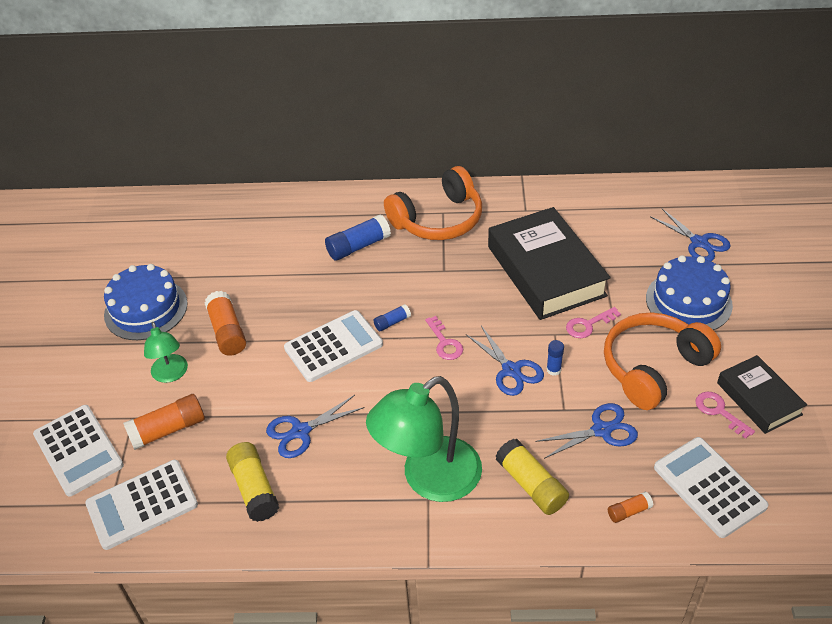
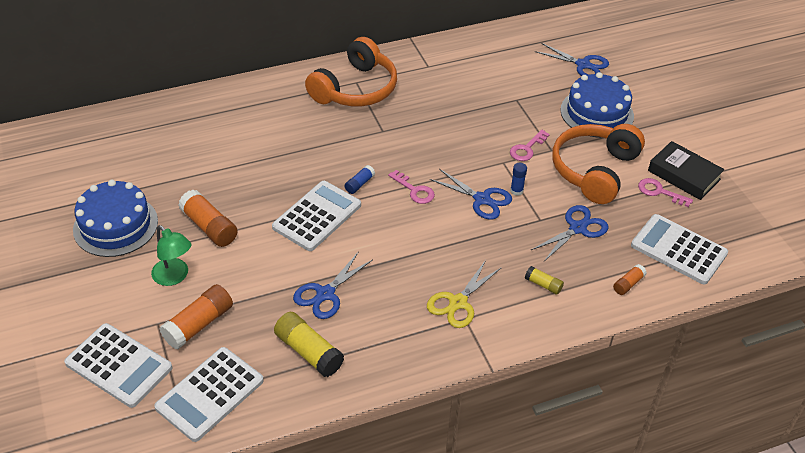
camera: 25 degrees left, 0 degrees up
(358, 246) = (294, 126): blue glue stick -> none
(429, 479) = (458, 303): green lamp -> yellow scissors
(531, 485) = (543, 285): yellow glue stick -> yellow glue stick, size x0.53
(546, 271) = (470, 113): black book -> none

